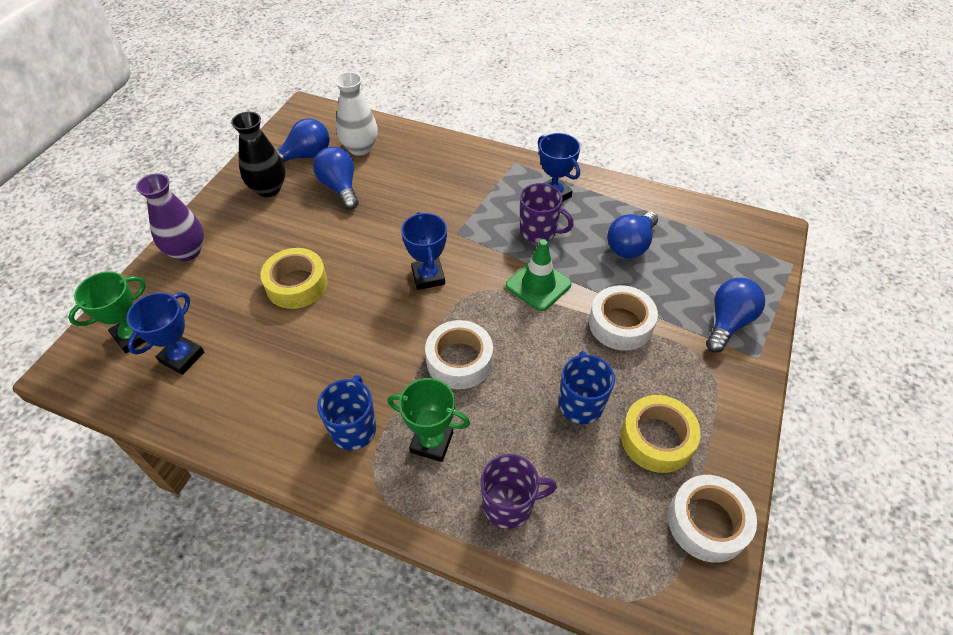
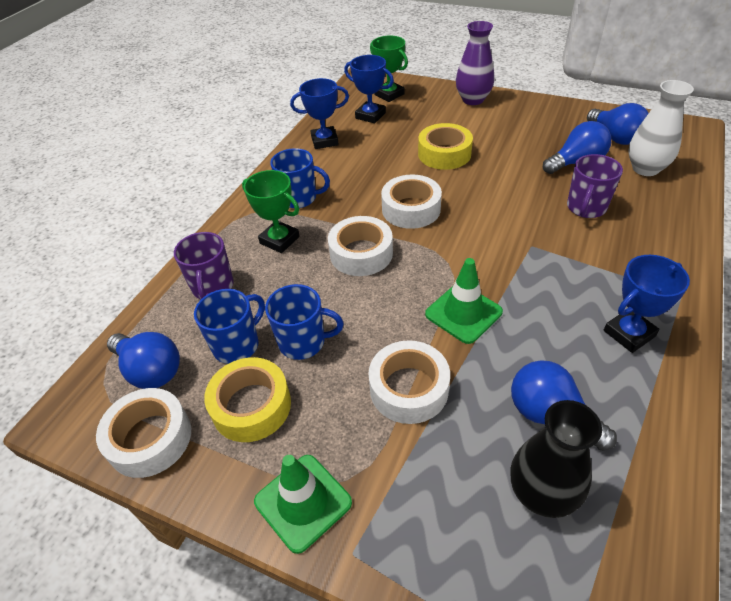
camera: 95 degrees right, 5 degrees down
(268, 189) = (559, 124): black vase -> black vase (541, 494)
(392, 317) = (411, 209): none -> white tape
(428, 277) = (464, 228): blue trophy -> blue trophy (324, 141)
(431, 442) = (279, 240): green trophy -> green trophy turned 75 degrees counterclockwise
(539, 231) = (553, 316): purple mug -> purple mug (586, 208)
(590, 463) = (237, 345): none -> blue mug
(728, 322) = (416, 524): blue light bulb -> blue light bulb (151, 370)
(731, 390) = (303, 502): none -> green traffic cone

